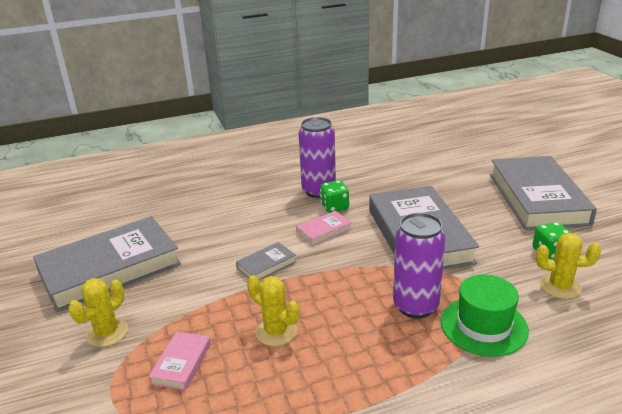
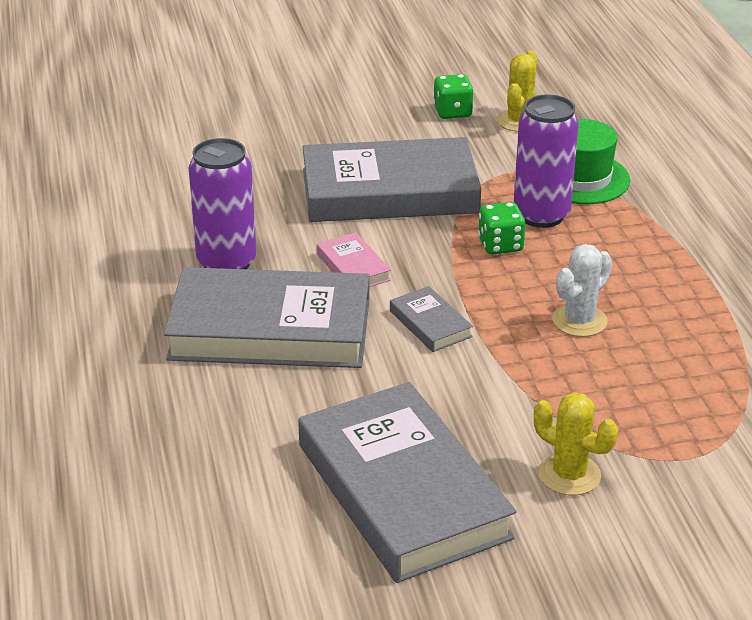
camera: 85 degrees left, 5 degrees up
(181, 363) = (634, 398): pink book -> none
(276, 332) = (579, 321): yellow cactus -> white cactus
(334, 207) = (285, 252): green dice -> green dice (500, 245)
(537, 198) = (327, 93): grey book -> grey book (270, 329)

